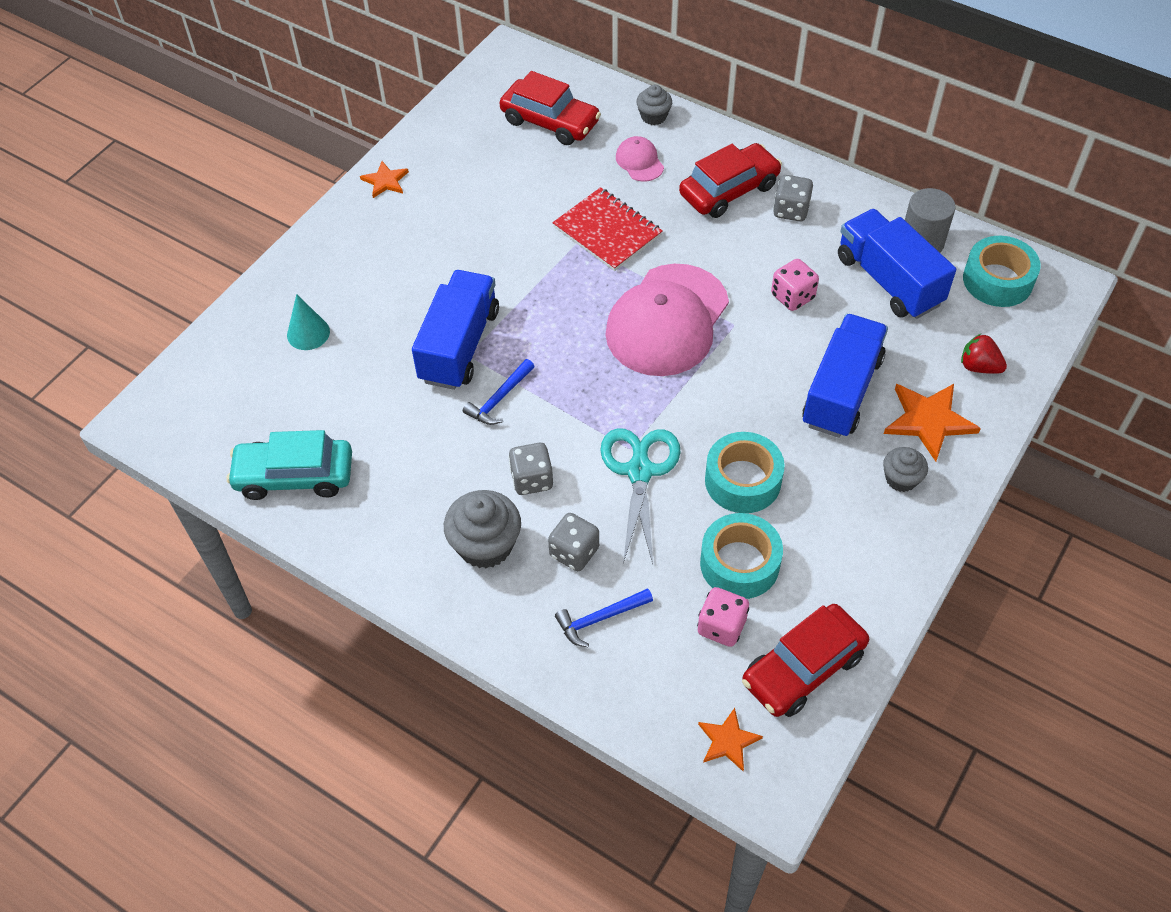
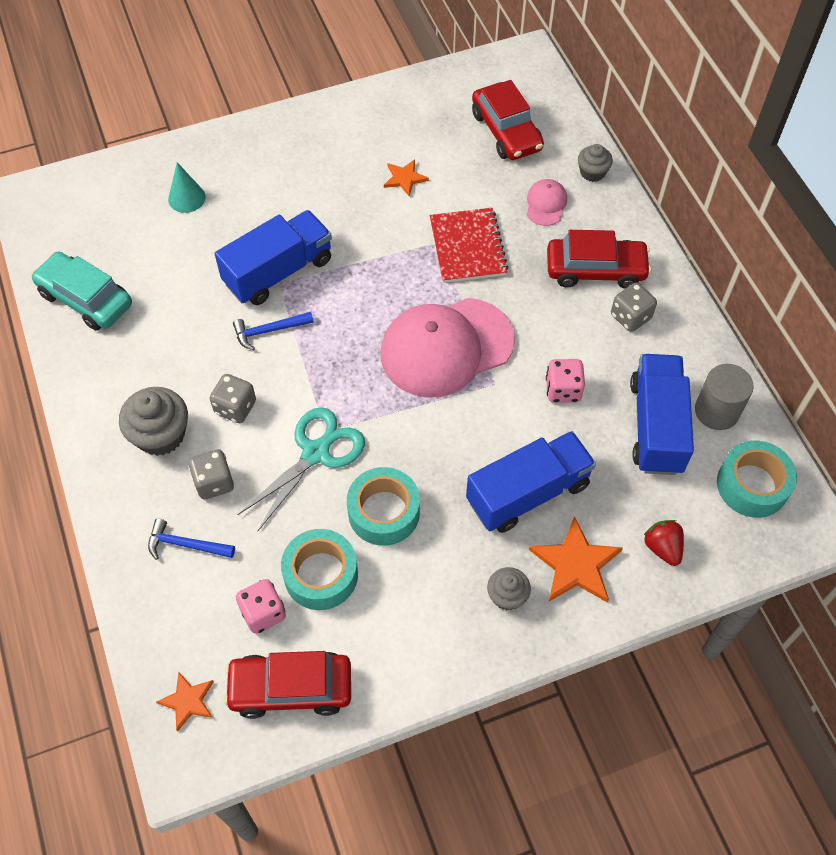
camera: 35 degrees right, 5 degrees up
(385, 181) = (342, 111): orange star -> orange star (404, 178)

